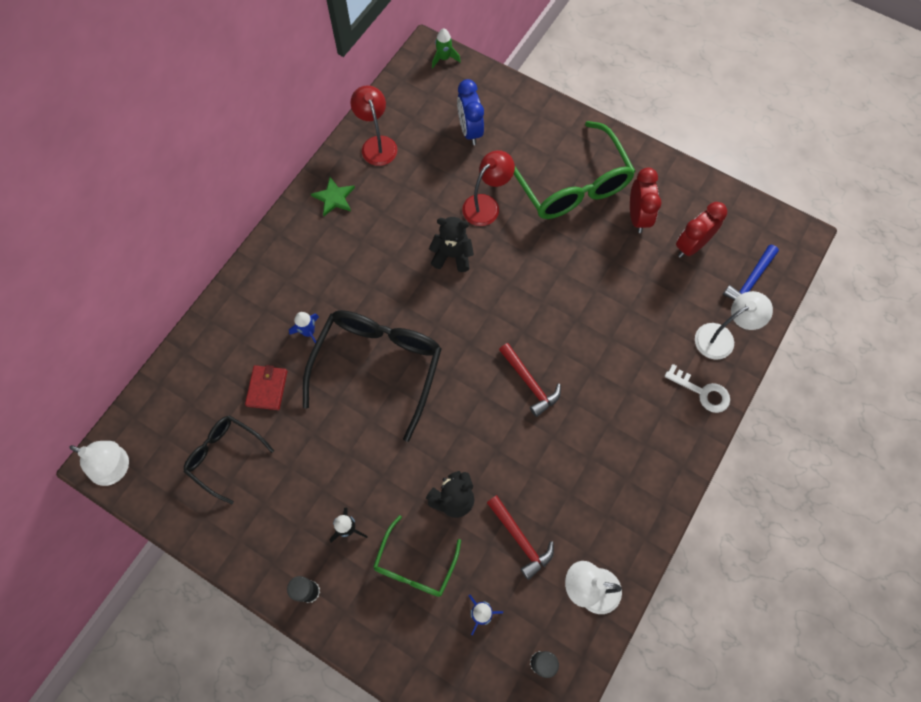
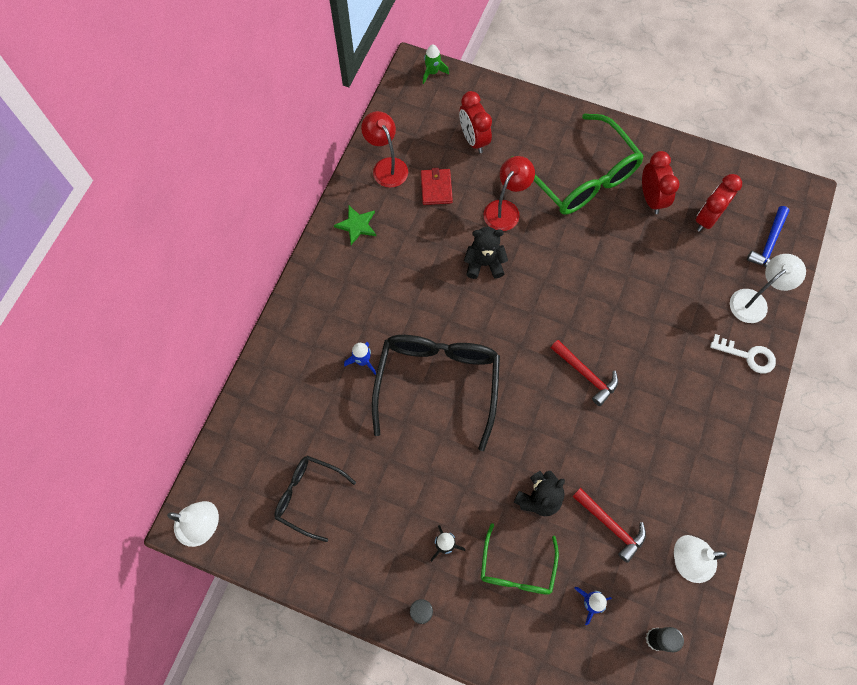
camera: 10 degrees left, 0 degrees up
(267, 388) = (334, 423): red wallet -> red wallet (436, 188)
(470, 131) = (473, 140): blue clock -> red clock

